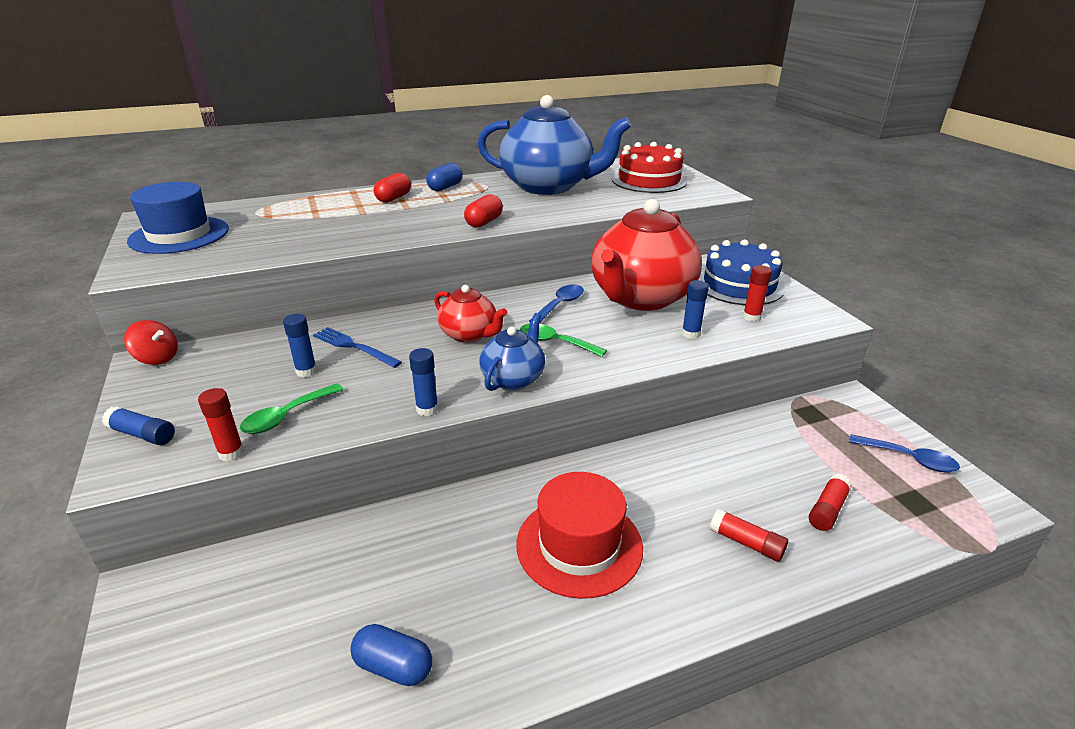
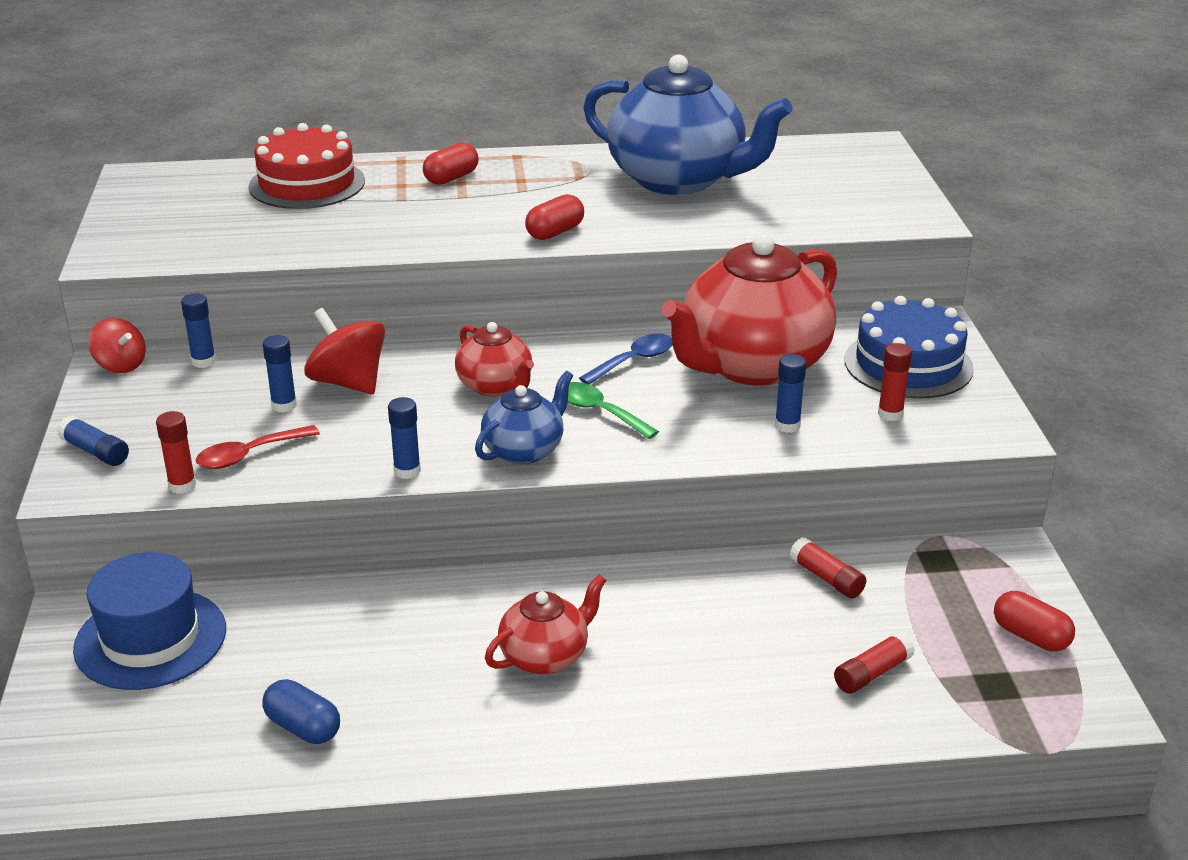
camera: 15 degrees right, 0 degrees up
(179, 235) = (167, 208): blue hat -> blue hat (150, 639)
(229, 346) = (203, 361): none -> blue glue stick
(287, 416) = (249, 455): green spoon -> red spoon
(354, 347) = (348, 382): blue fork -> red spinning top
(445, 187) = (530, 166): blue capsule -> none
(579, 545) = (545, 656): red hat -> red teapot
(649, 180) = (836, 184): red cake -> red cake (307, 184)
(746, 543) = (744, 689): red glue stick -> red glue stick (826, 578)
(909, 459) = (1030, 636): blue spoon -> red capsule

